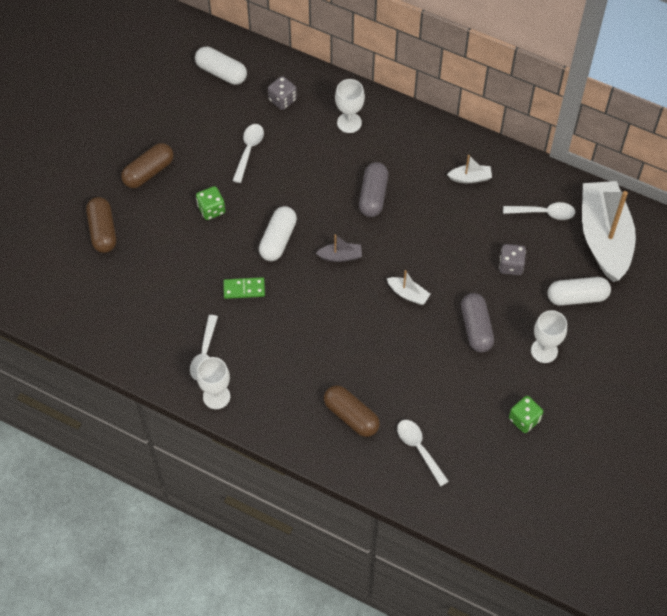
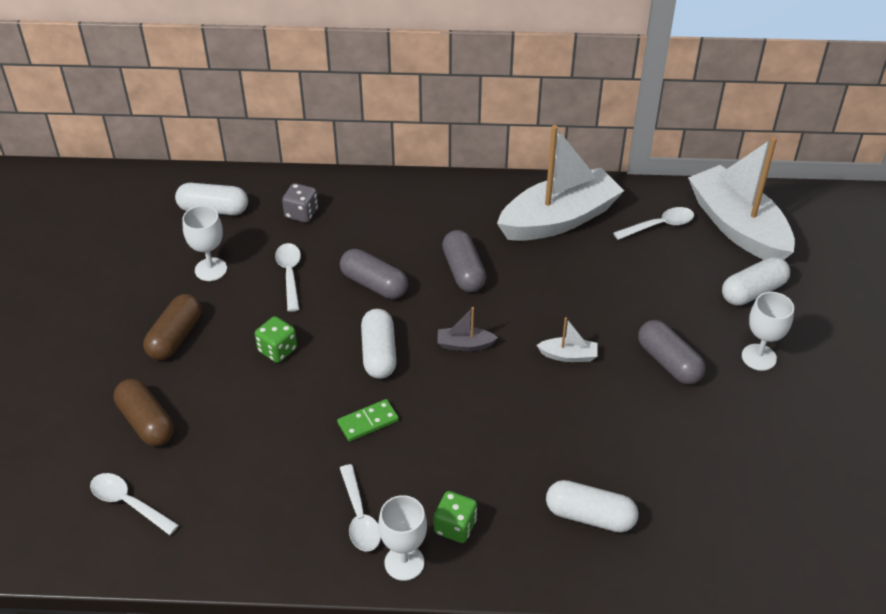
camera: 25 degrees left, 15 degrees down
(303, 182) = (374, 284): none -> grey capsule
(340, 256) = (464, 345): grey boat -> grey boat turned 150 degrees counterclockwise
(349, 123) = (391, 211): white goblet -> white goblet (211, 269)
(351, 416) = (590, 516): brown capsule -> white capsule
(419, 449) = (696, 521): white spoon -> white spoon (128, 503)
(470, 178) = (559, 219): white boat -> white boat, size x2.49
(511, 265) = (661, 286): grey dice -> none
(524, 419) = (791, 438): green dice -> green dice (455, 527)

